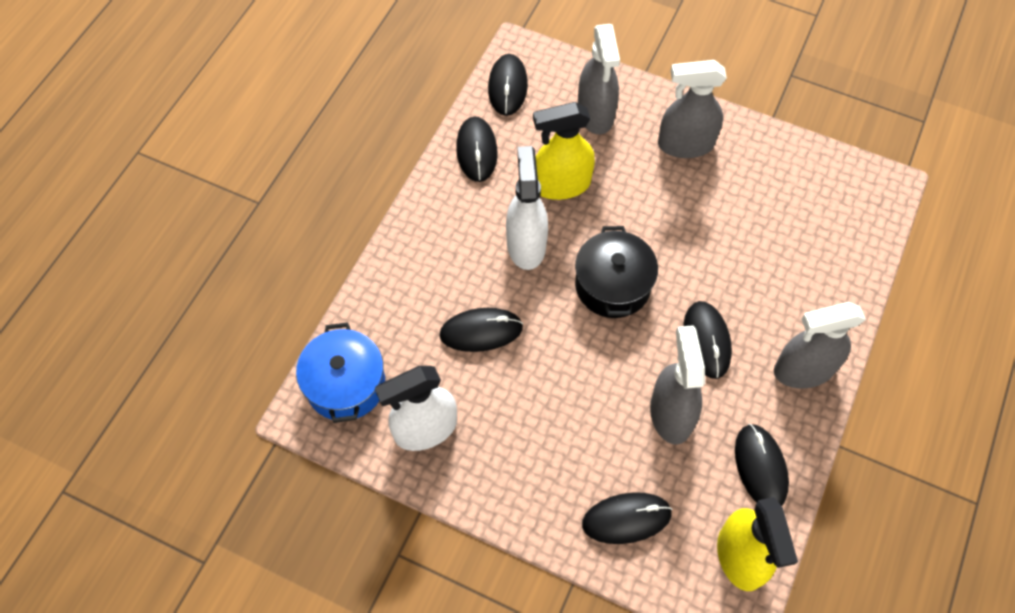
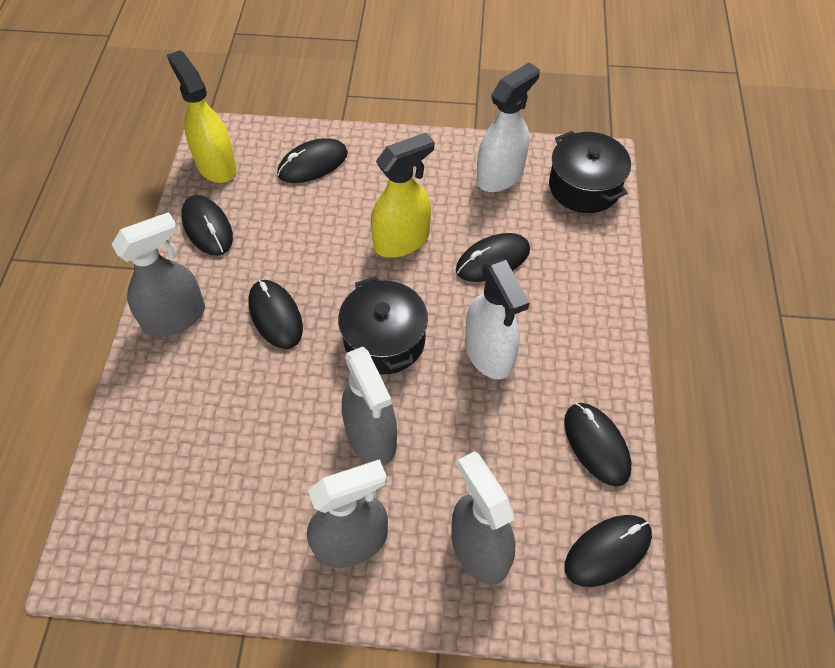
camera: 160 degrees right, 5 degrees down
(346, 384) = (584, 187): blue pot -> black pot
(507, 87) = (607, 551): black mouse -> black mouse turned 75 degrees clockwise
(561, 185) = (481, 434): yellow spray bottle -> yellow spray bottle (402, 240)
(671, 414) = (295, 245): grey spray bottle -> grey spray bottle (371, 436)

